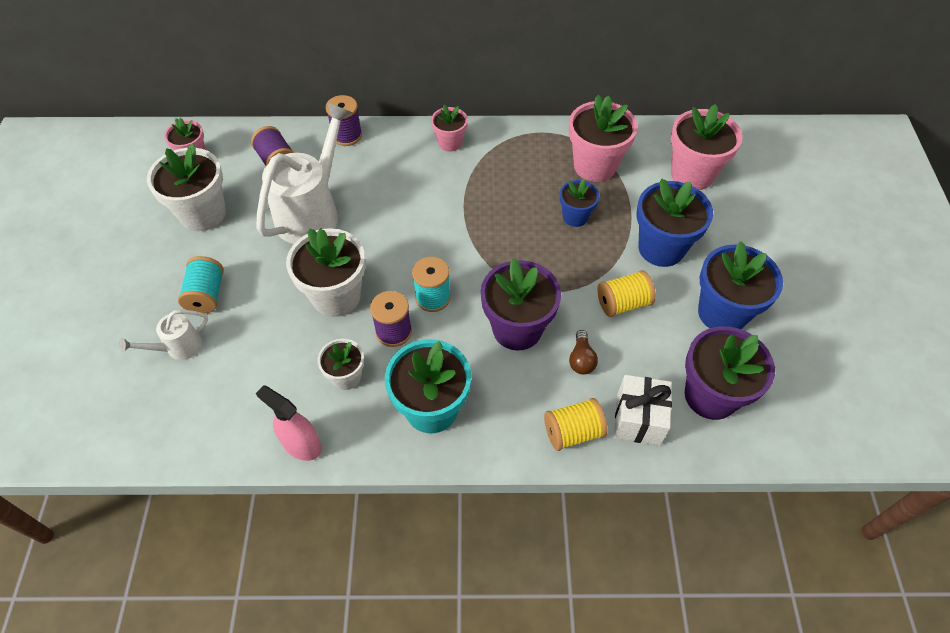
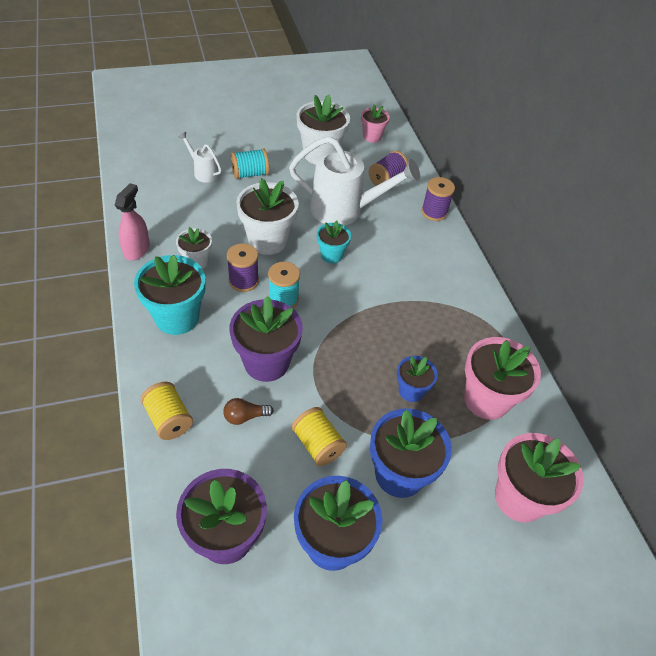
camera: 70 degrees right, 5 degrees down
(381, 240) = (331, 255): none -> turquoise flower pot
(450, 143) = (460, 280): pink flower pot -> none
(638, 419) = (189, 471): white gift -> none

